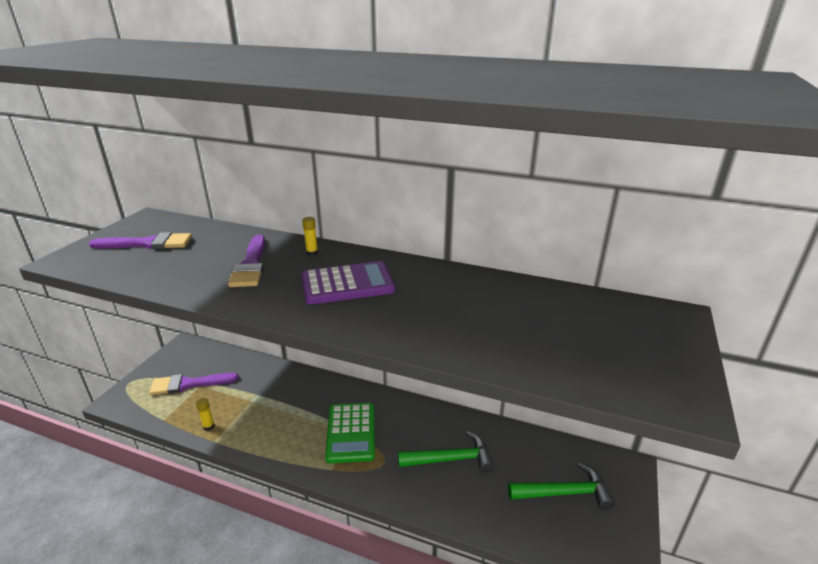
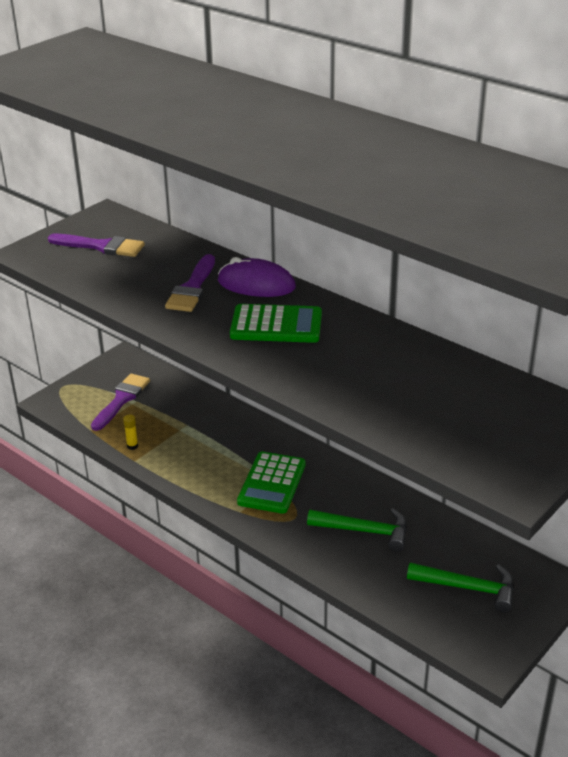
camera: 20 degrees right, 5 degrees up
(189, 384) = (121, 400): purple brush -> purple brush turned 105 degrees clockwise
(312, 253) = (256, 284): yellow glue stick -> purple mouse
(347, 284) = (276, 325): purple calculator -> green calculator

